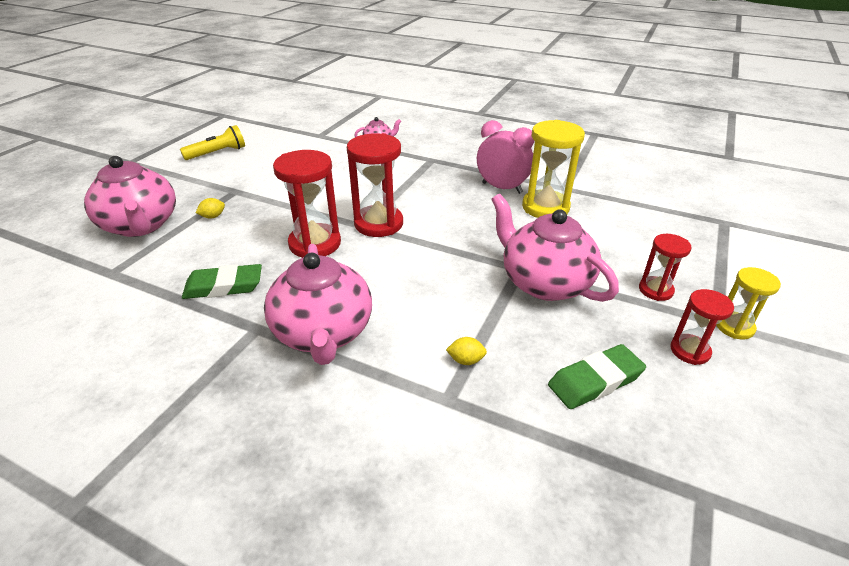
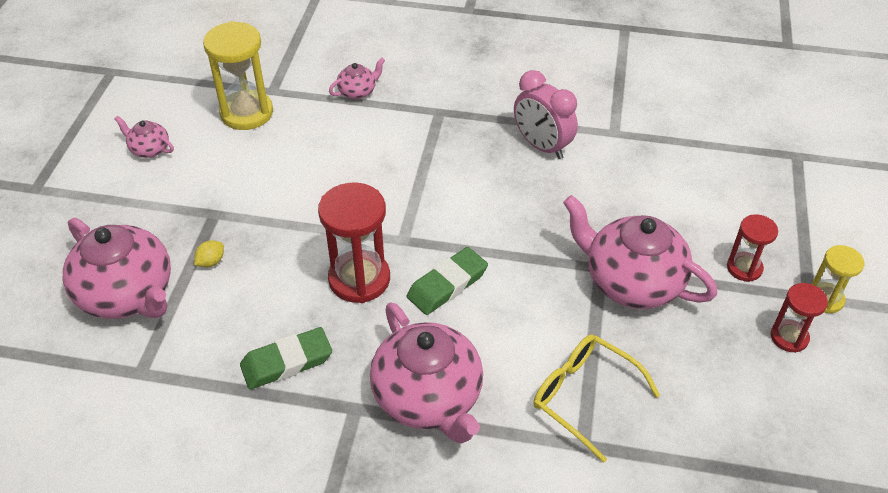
camera: 15 degrees left, 10 degrees up
(217, 153) = (149, 149): yellow flashlight -> pink teapot
(378, 224) = (420, 233): red hourglass -> none
(466, 360) = (584, 397): yellow lemon -> yellow glasses
(502, 188) = (542, 146): pink clock -> pink clock turned 150 degrees counterclockwise
(545, 207) = (601, 169): yellow hourglass -> yellow hourglass (246, 113)
(595, 381) = (711, 391): green eraser -> green eraser (447, 284)

